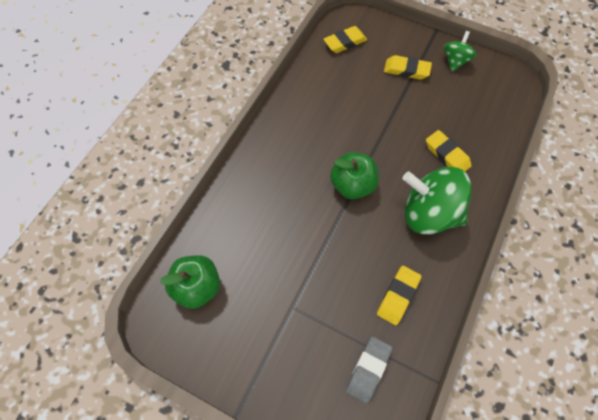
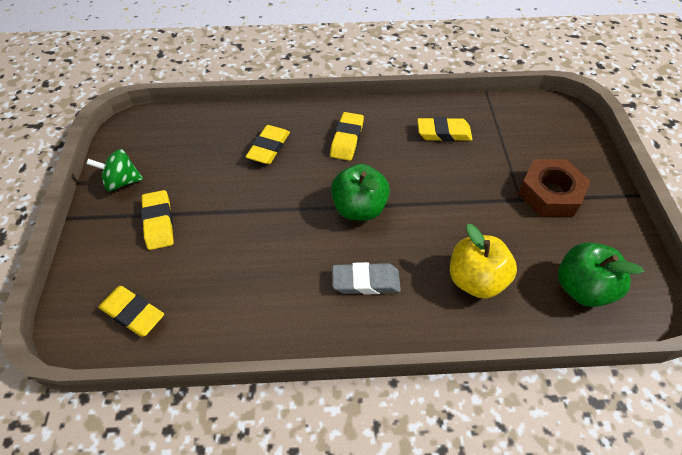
camera: 120 degrees left, 10 degrees down
(250, 223) = (475, 279): none -> yellow apple
(284, 335) = (549, 193): none -> brown nut
(368, 370) = (518, 129): grey eraser -> grey eraser (366, 281)
(429, 213) = (347, 139): green spinning top -> yellow eraser

